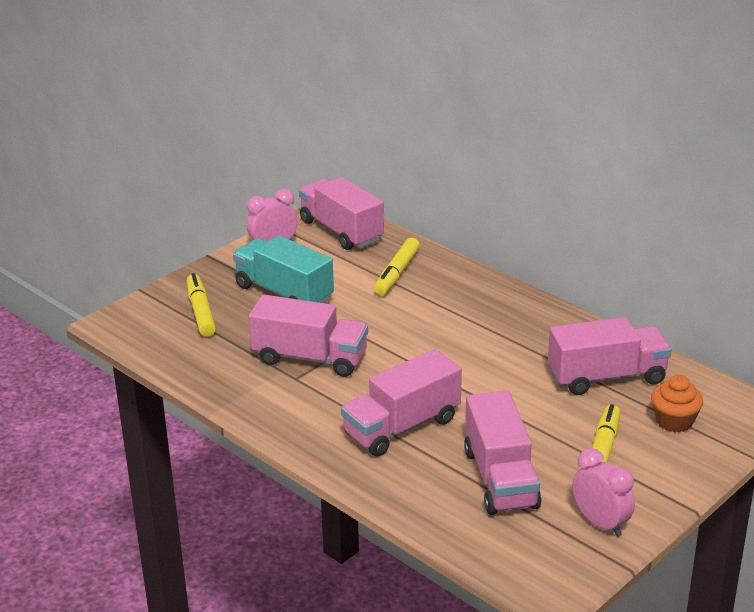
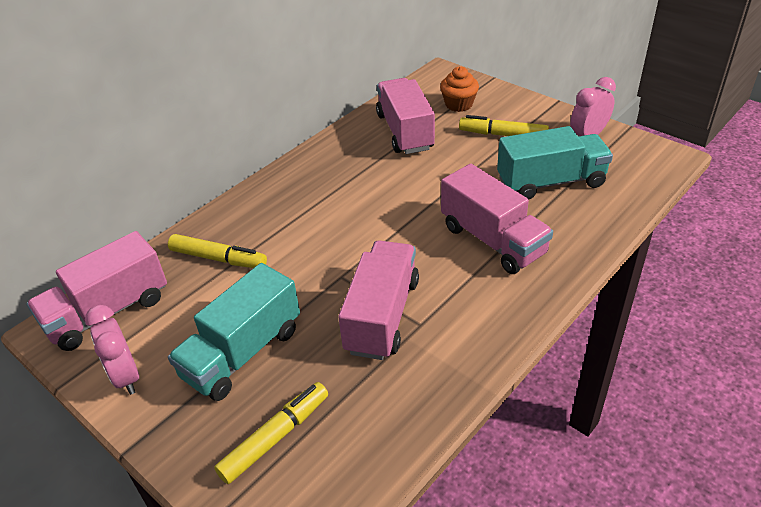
camera: 90 degrees left, 10 degrees up
(201, 312) = (275, 437): yellow marker -> yellow marker turned 150 degrees clockwise
(500, 478) = (551, 182): pink truck -> turquoise truck

